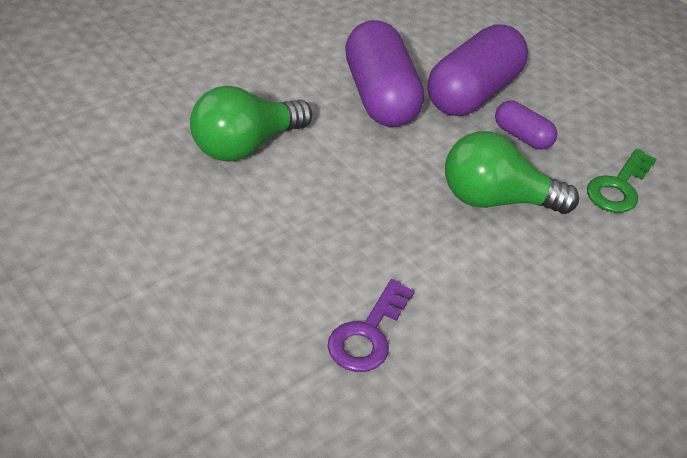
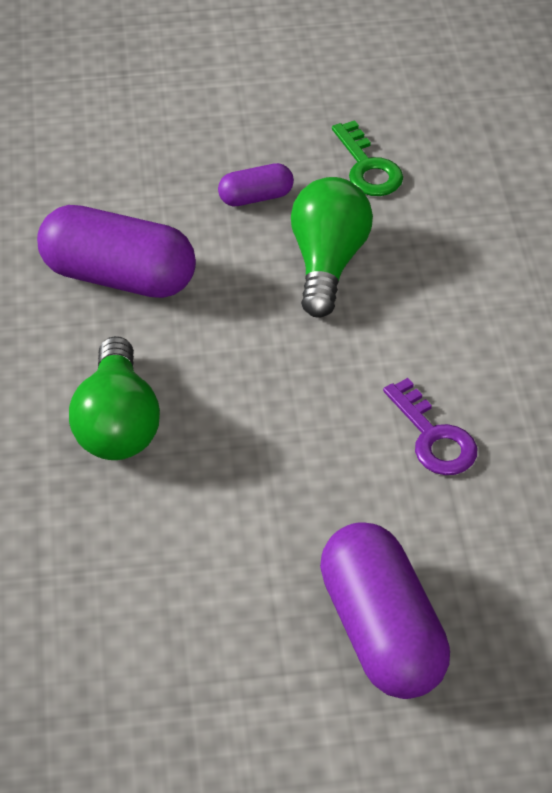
camera: 55 degrees left, 5 degrees up
(473, 93) = (167, 200): purple capsule -> purple capsule (381, 631)
(496, 200) = (327, 262): green light bulb -> green light bulb turned 150 degrees clockwise

